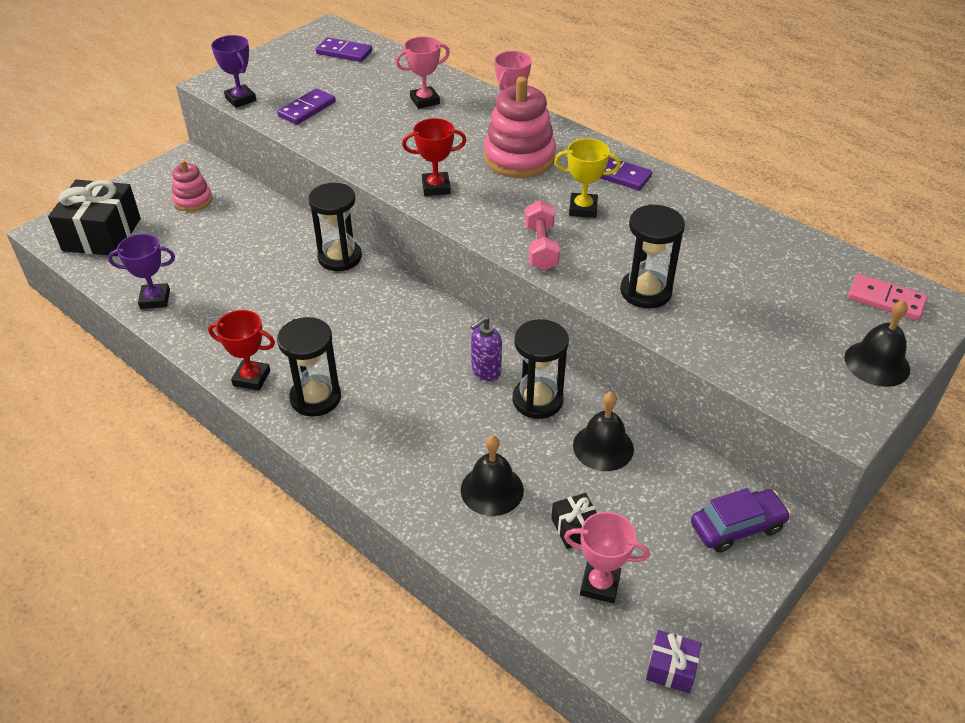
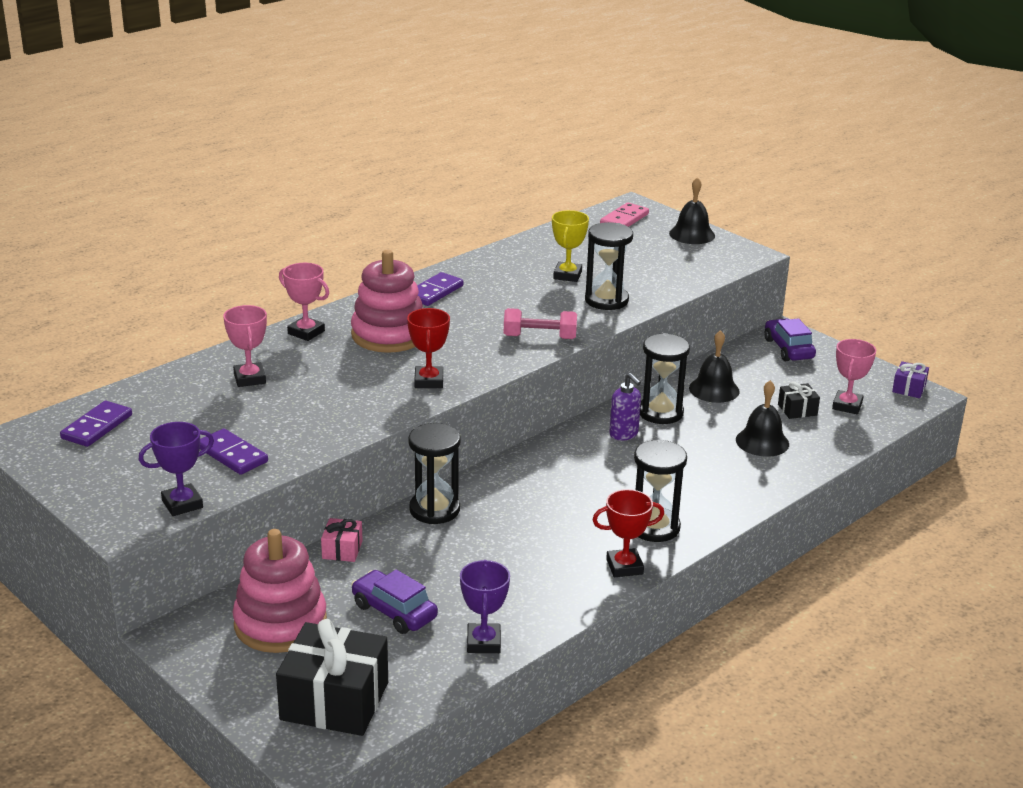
camera: 85 degrees left, 15 degrees down
(193, 200) = (280, 623): pink stacking toy -> pink stacking toy, size x1.76
(200, 250) = (394, 611): none -> purple car
(251, 378) = (624, 567): red trophy -> red trophy turned 60 degrees clockwise
(282, 216) = (342, 550): none -> pink gift
(583, 209) = (484, 313): yellow trophy -> yellow trophy (567, 275)

